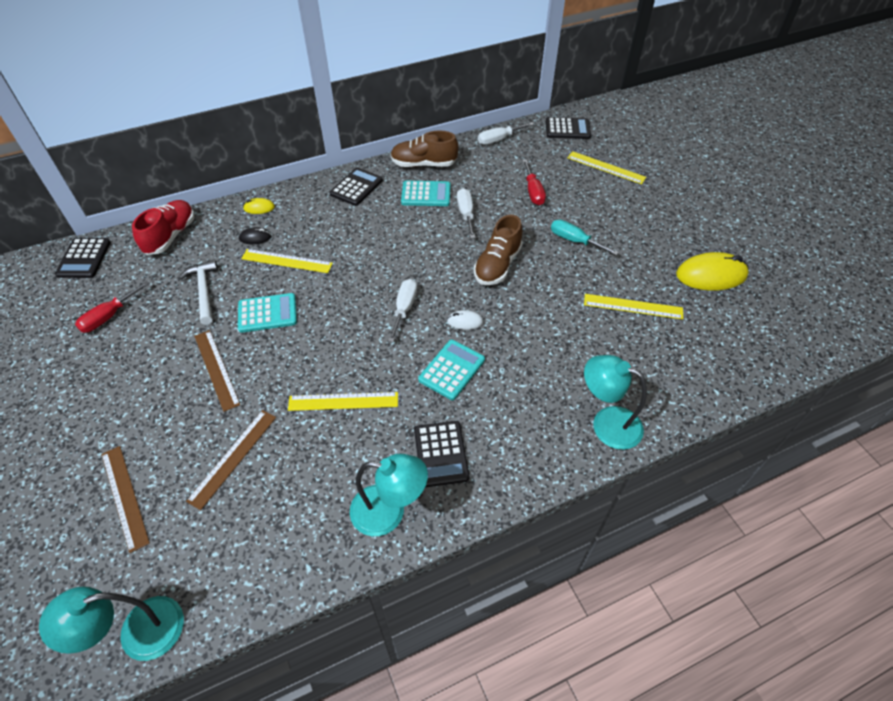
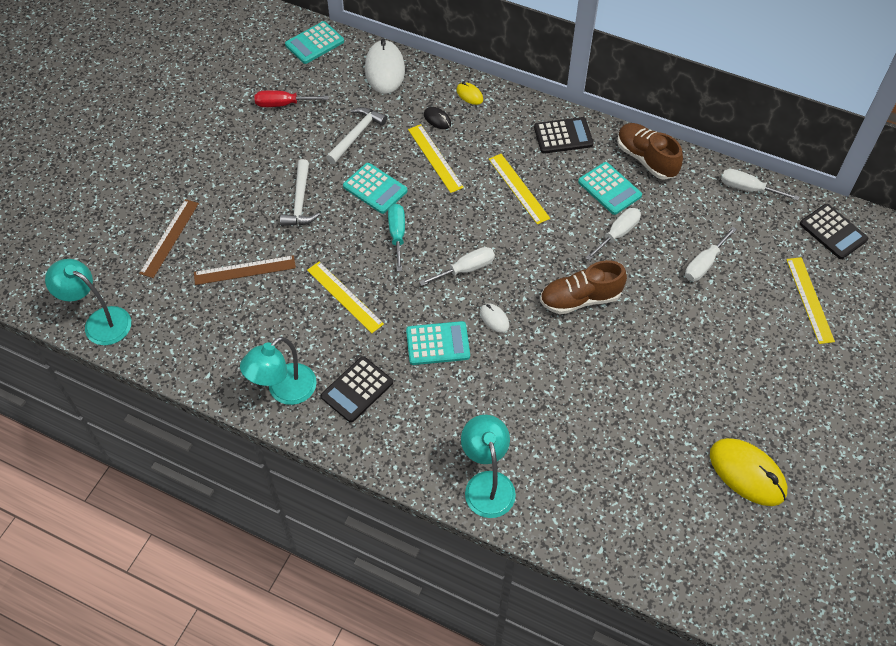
camera: 50 degrees right, 5 degrees up
(84, 258) = (314, 43): black calculator -> turquoise calculator
(171, 236) = (385, 70): red shoe -> white mouse
(216, 369) = (300, 201): brown ruler -> white hammer
(389, 512) = (284, 391): turquoise lamp -> turquoise lamp turned 75 degrees clockwise
(533, 192) = (704, 264): red screwdriver -> white screwdriver
(574, 241) = (673, 337): turquoise screwdriver -> turquoise screwdriver (397, 235)
(633, 306) = (637, 431): yellow ruler -> yellow ruler (518, 188)

